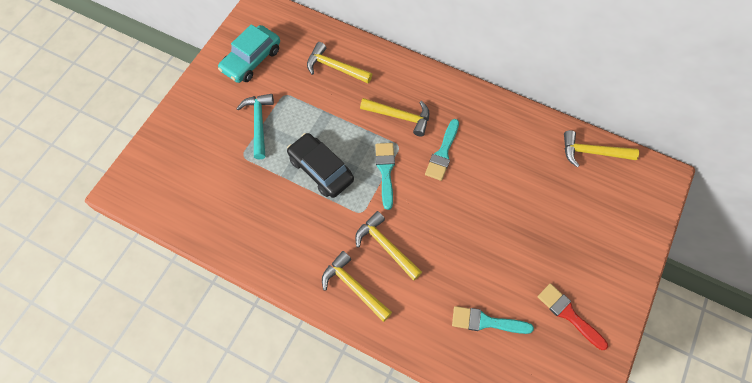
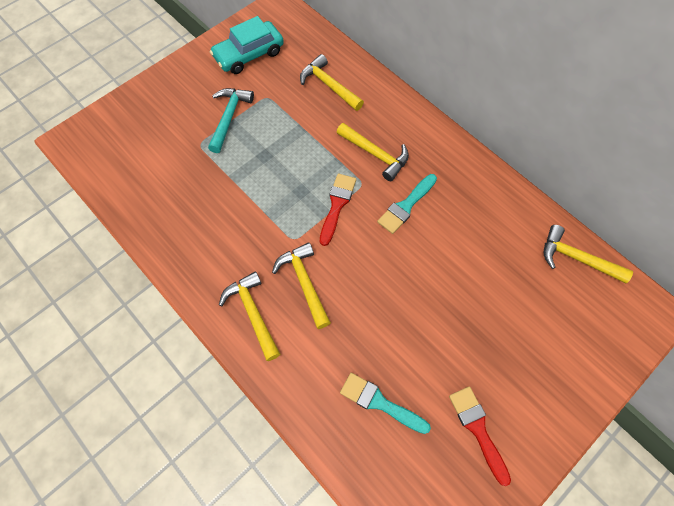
camera: 20 degrees right, 0 degrees up
(321, 170) = (271, 182): black car -> none
(385, 171) = (337, 205): turquoise brush -> red brush

